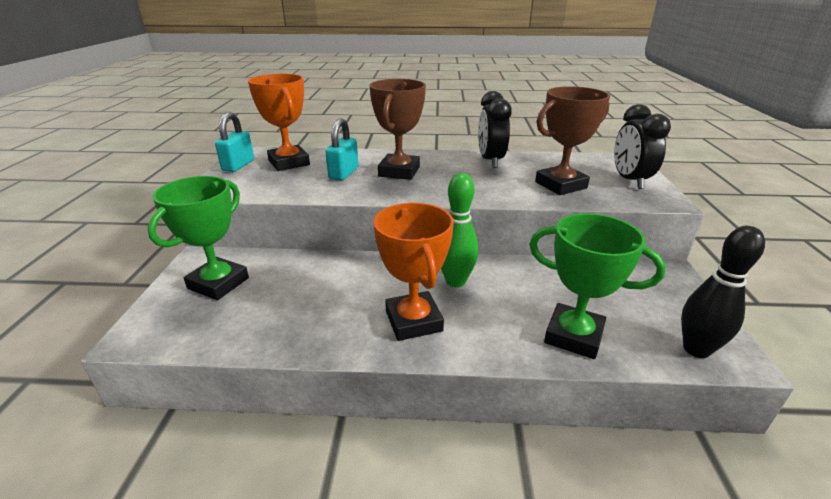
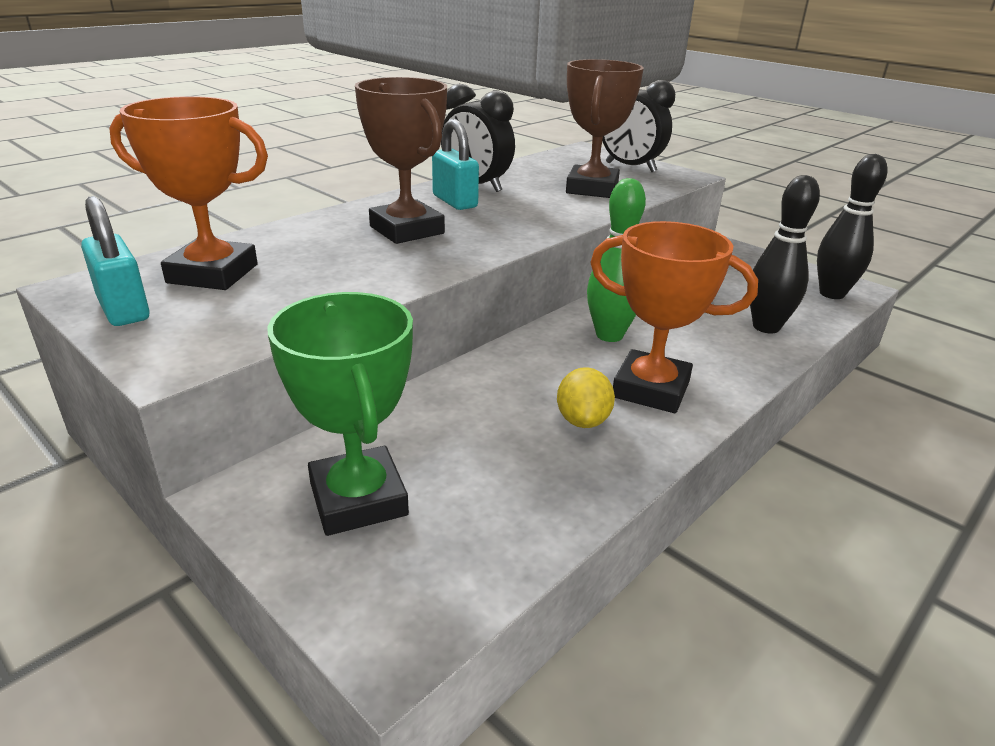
camera: 50 degrees left, 0 degrees up
(344, 173) = (340, 257): turquoise padlock -> turquoise padlock (455, 201)
(349, 312) = (582, 420): none -> yellow lemon
(573, 336) = (766, 327): green trophy -> black bowling pin

